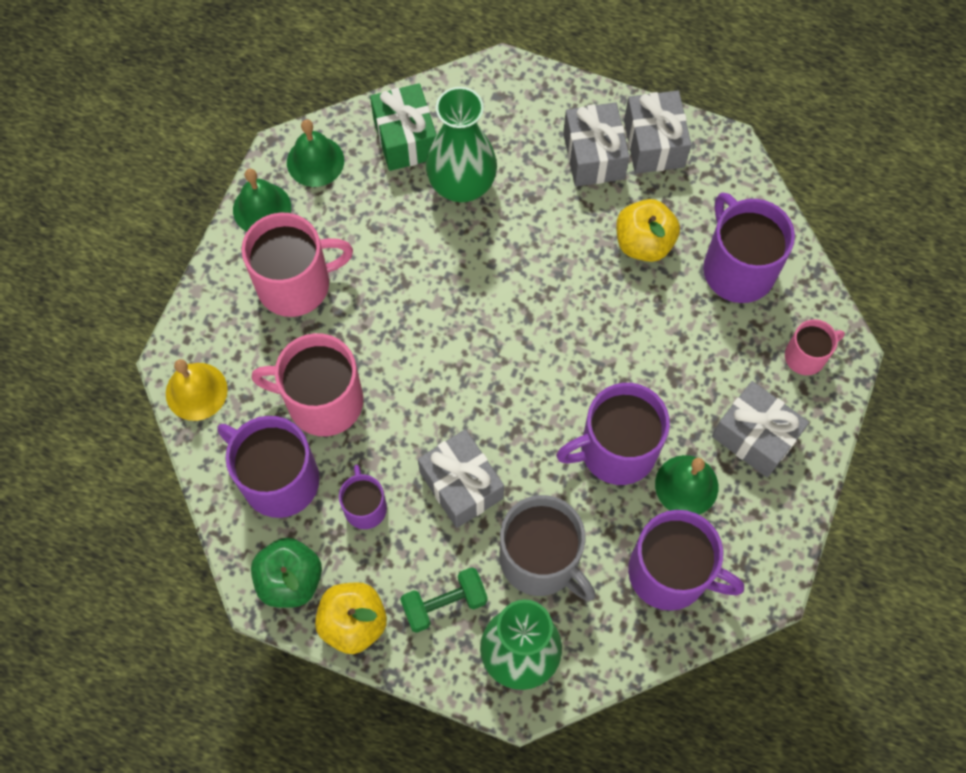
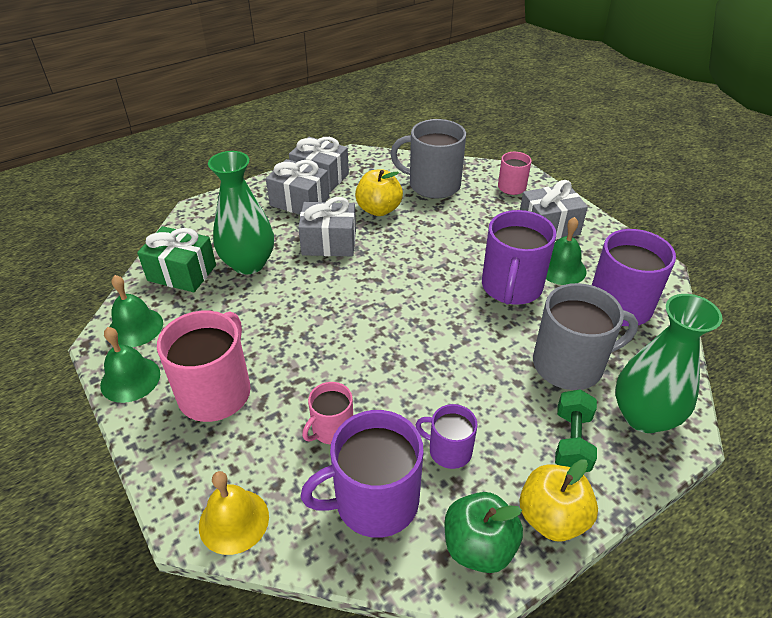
camera: 55 degrees left, 25 degrees down
(323, 401) = (332, 429): pink mug -> pink mug, size x0.55
(461, 485) = (476, 379): grey gift -> grey gift (329, 243)
(737, 269) = (433, 185): purple mug -> grey mug

